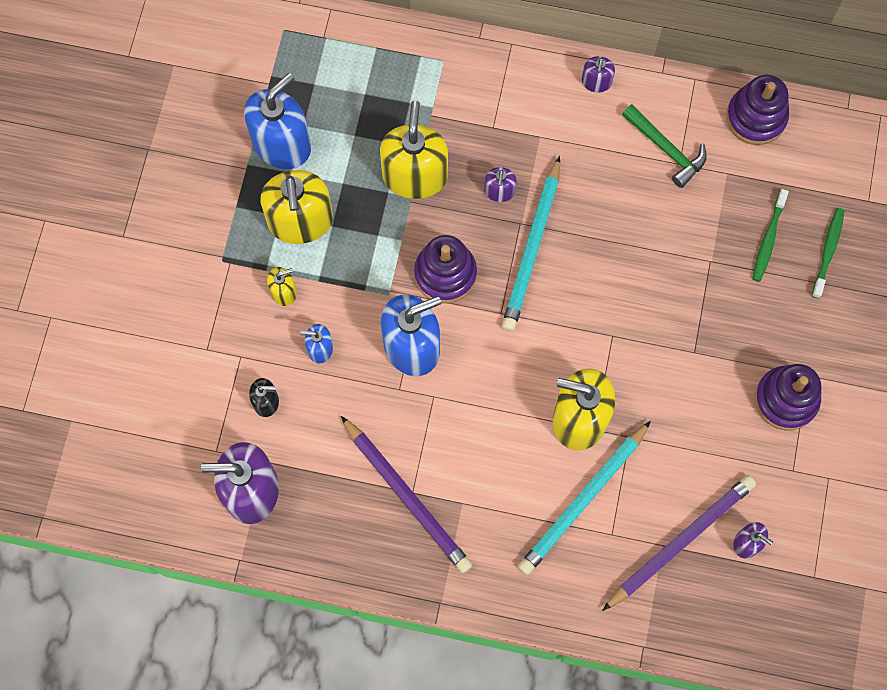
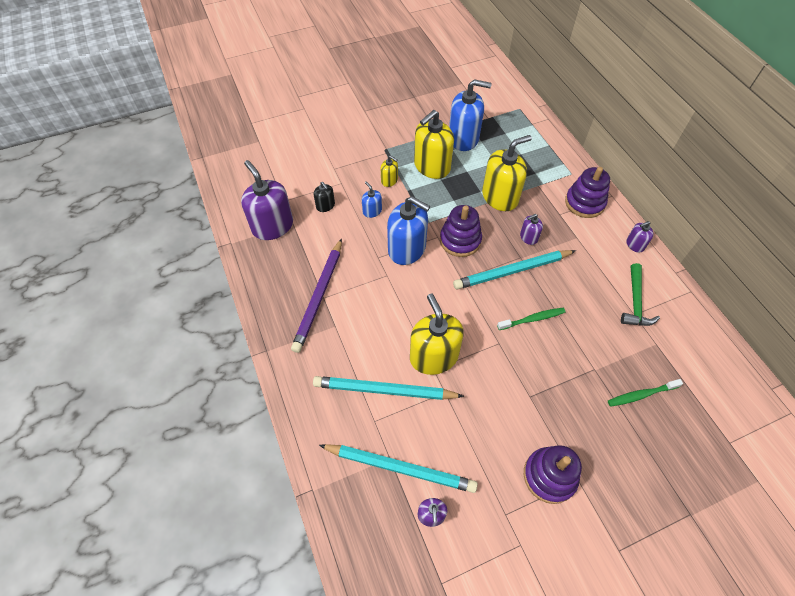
camera: 55 degrees right, 15 degrees down
(680, 542) = (400, 468): purple pencil -> turquoise pencil
(756, 117) = (706, 338): purple stacking toy -> purple stacking toy (584, 203)
(828, 251) = (671, 438): green toothbrush -> green toothbrush (532, 319)

